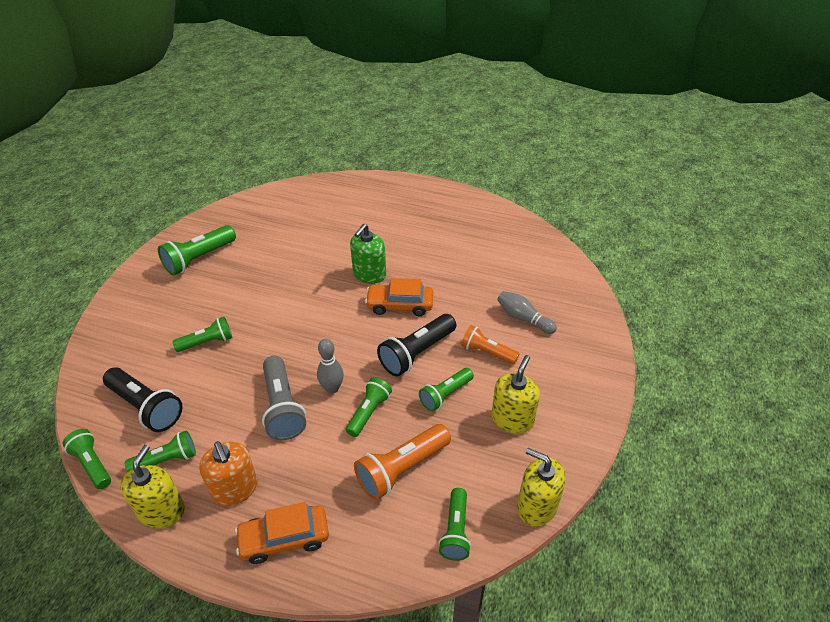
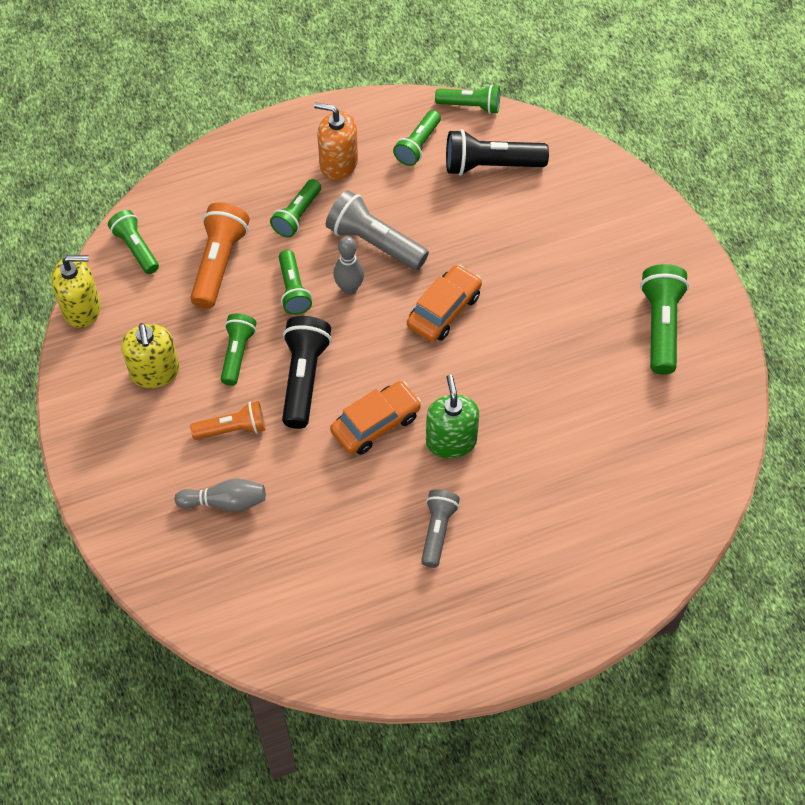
camera: 140 degrees right, 15 degrees up
(161, 511) = (375, 117): yellow soap dispenser -> none
(207, 342) = (518, 249): green flashlight -> green flashlight (297, 215)
(284, 539) = (263, 160): orange car -> orange car (444, 310)
(420, 244) = (437, 531): none -> grey flashlight

